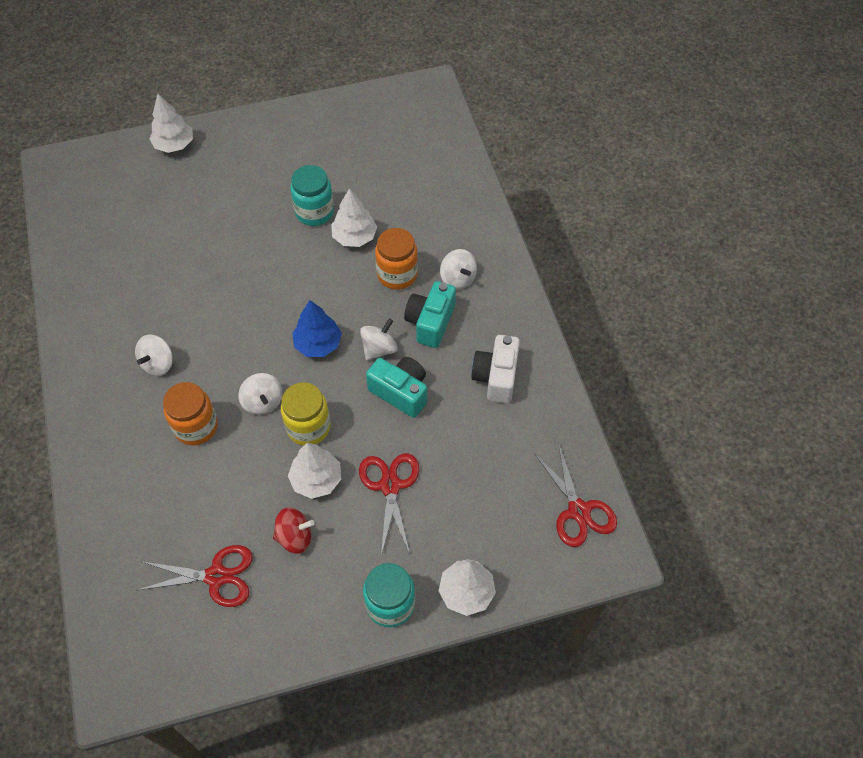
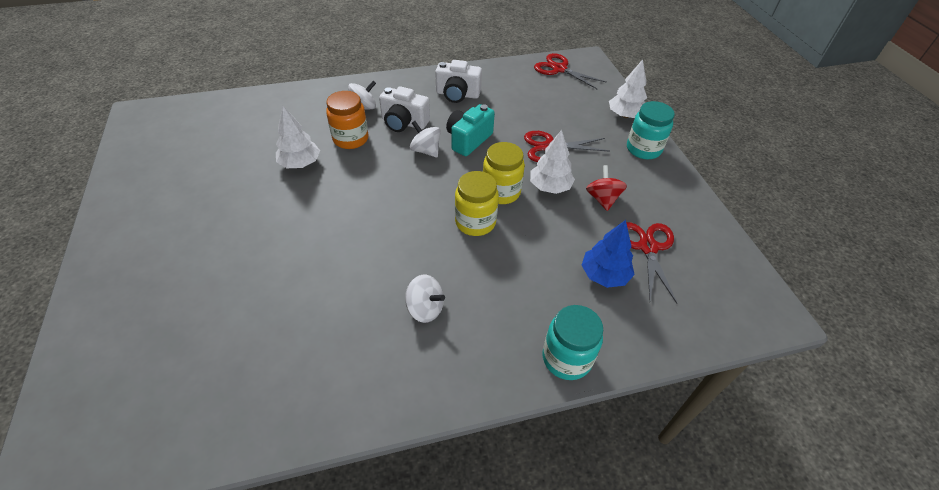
camera: 90 degrees left, 10 degrees down
(174, 145) = (92, 318): white tree -> none
(196, 427) = (502, 270): orange jar -> none
(263, 402) = (475, 222): white spinning top -> yellow jar
(314, 212) = (259, 190): turquoise jar -> turquoise jar (566, 358)
(318, 344) = (416, 187): blue tree -> blue tree (604, 275)
(430, 322) = (404, 123): turquoise camera -> white camera
(578, 511) = (559, 69): red scissors -> red scissors turned 120 degrees counterclockwise

